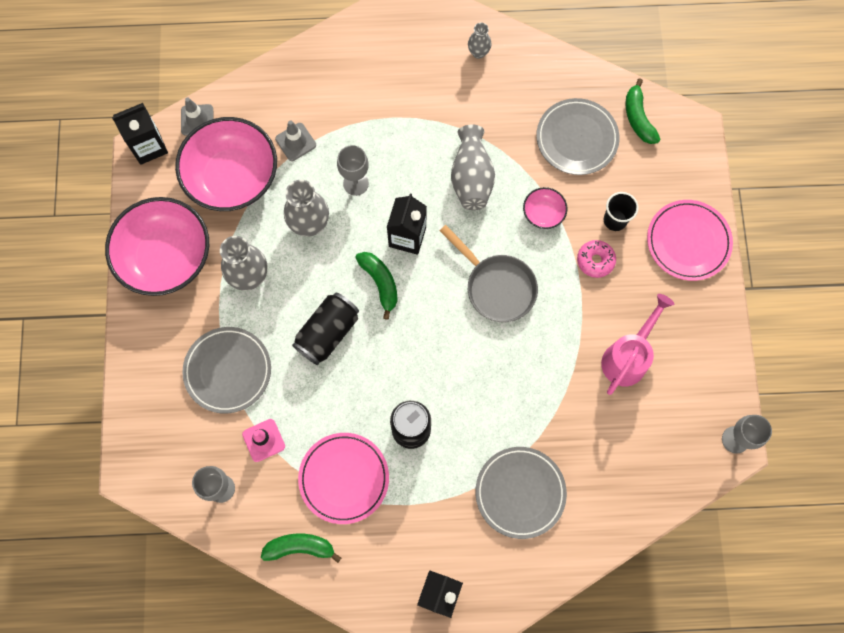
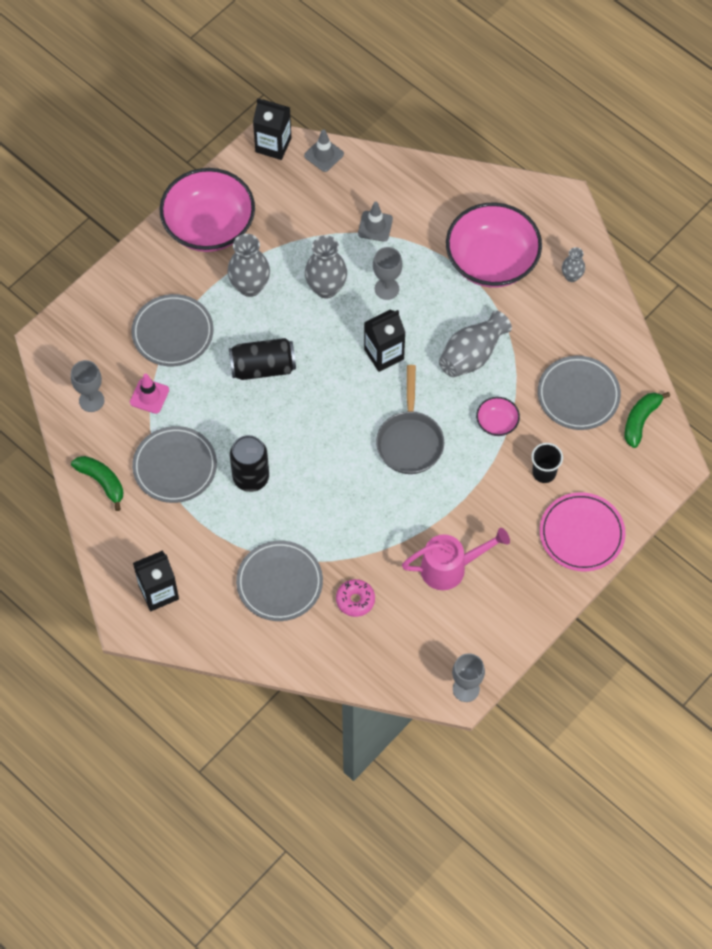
camera: 45 degrees right, 10 degrees down
(232, 177) = (307, 213): pink bowl -> pink bowl (491, 261)
(344, 478) = (175, 466): pink plate -> grey plate
(380, 283) = (332, 367): green banana -> none
(595, 260) = (499, 486): pink donut -> pink donut (355, 600)

